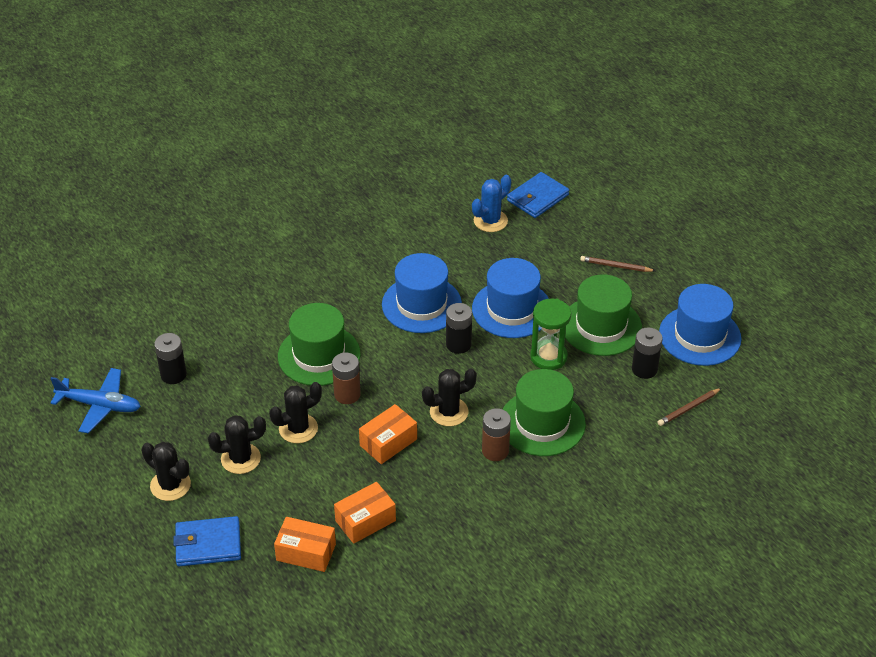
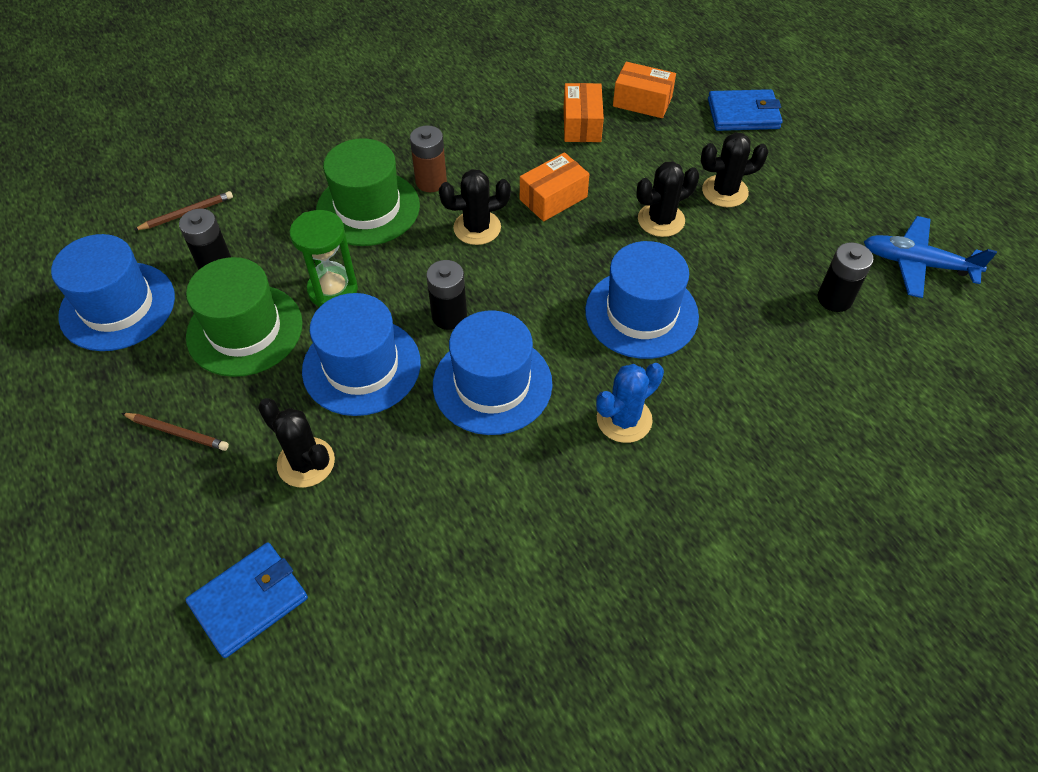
camera: 175 degrees left, 10 degrees up
(170, 485) = (798, 169): black cactus -> black cactus (306, 462)
(319, 355) = (641, 313): green hat -> blue hat
(347, 394) = (602, 257): brown battery -> none
(365, 521) = (582, 124): orange box -> orange box turned 60 degrees counterclockwise
(490, 221) = (350, 548): blue cactus -> blue cactus (624, 419)

